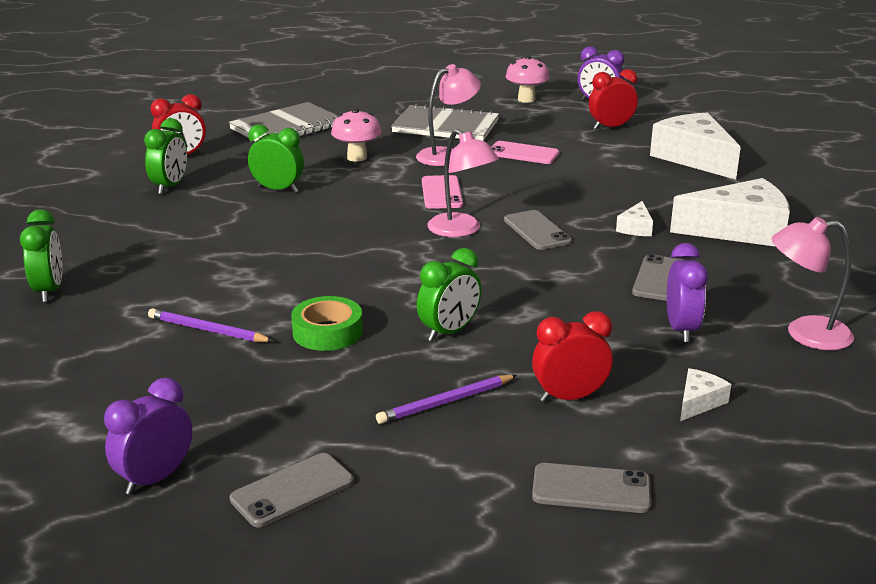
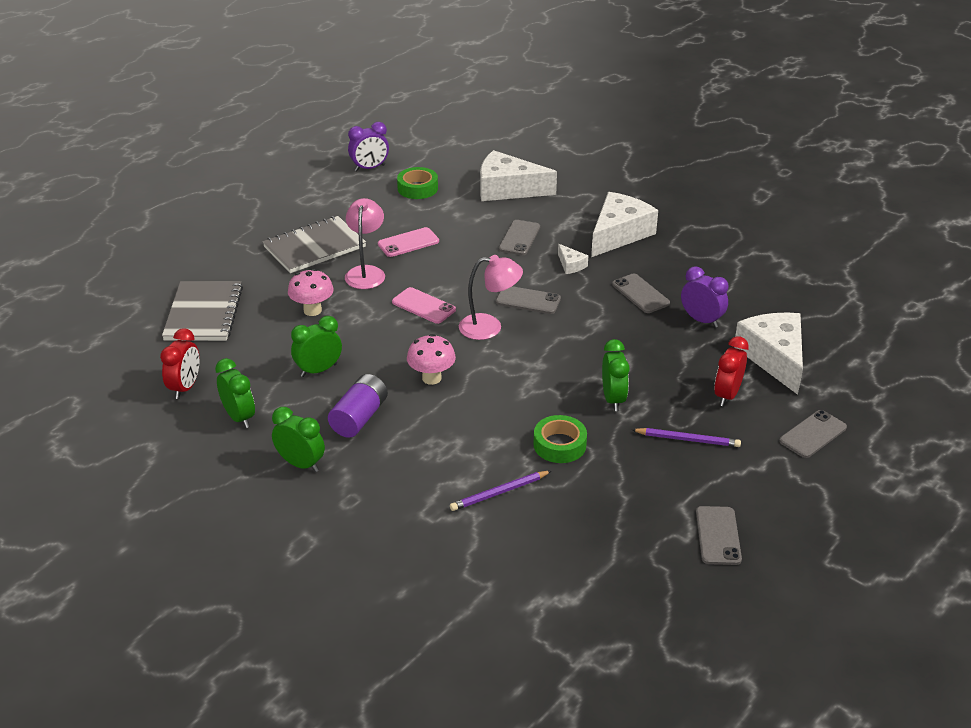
camera: 50 degrees left, 10 degrees up
(49, 291) = (350, 544): green clock -> green clock (301, 464)
(155, 478) = (655, 584): purple clock -> none
(235, 228) = (359, 417): none -> purple battery
(446, 402) = (687, 439): purple pencil -> purple pencil turned 90 degrees counterclockwise
(526, 99) = (319, 191): pink mushroom -> pink mushroom (431, 378)
(611, 127) = (417, 188): red clock -> green tape
(628, 191) = (519, 238): none -> grey phone
(699, 402) = (774, 357): white cheese -> white cheese, size x2.27
(805, 333) = (748, 286): pink lamp -> none

